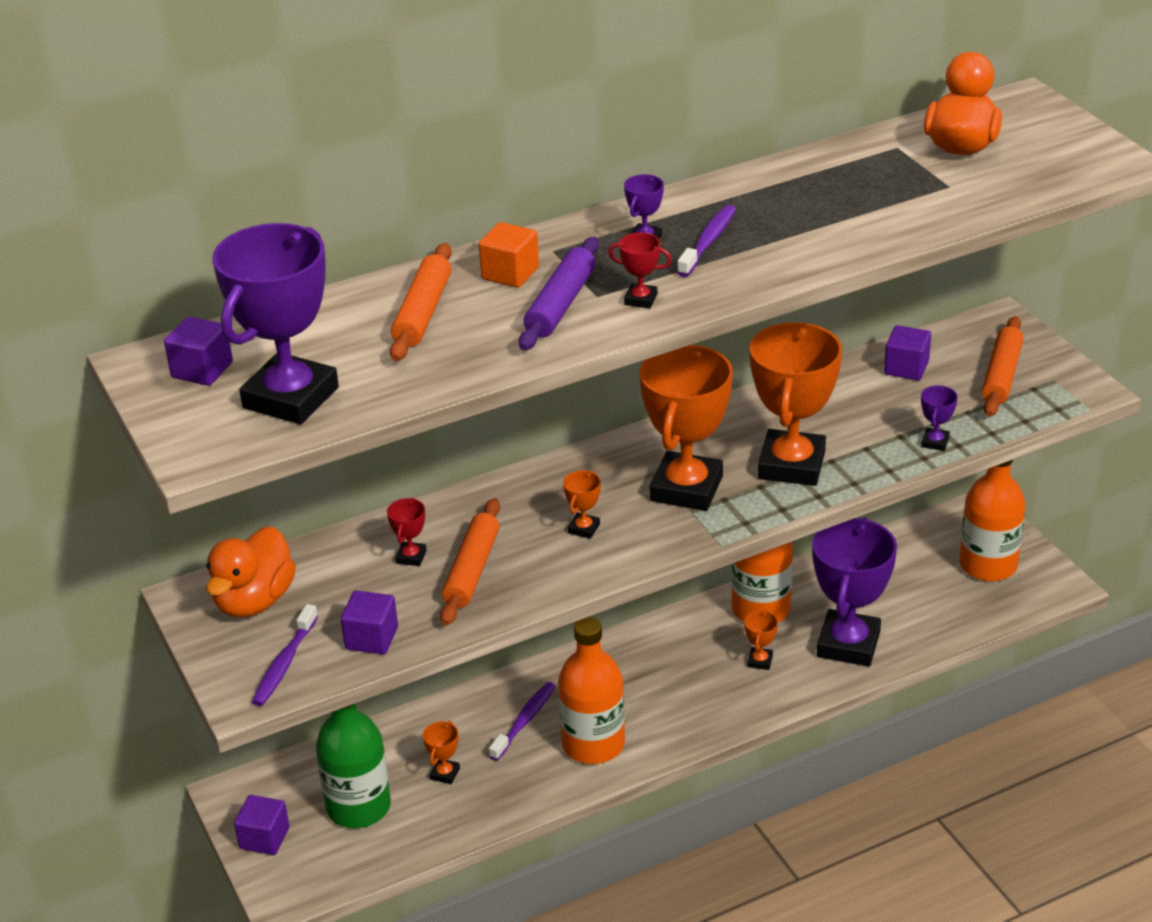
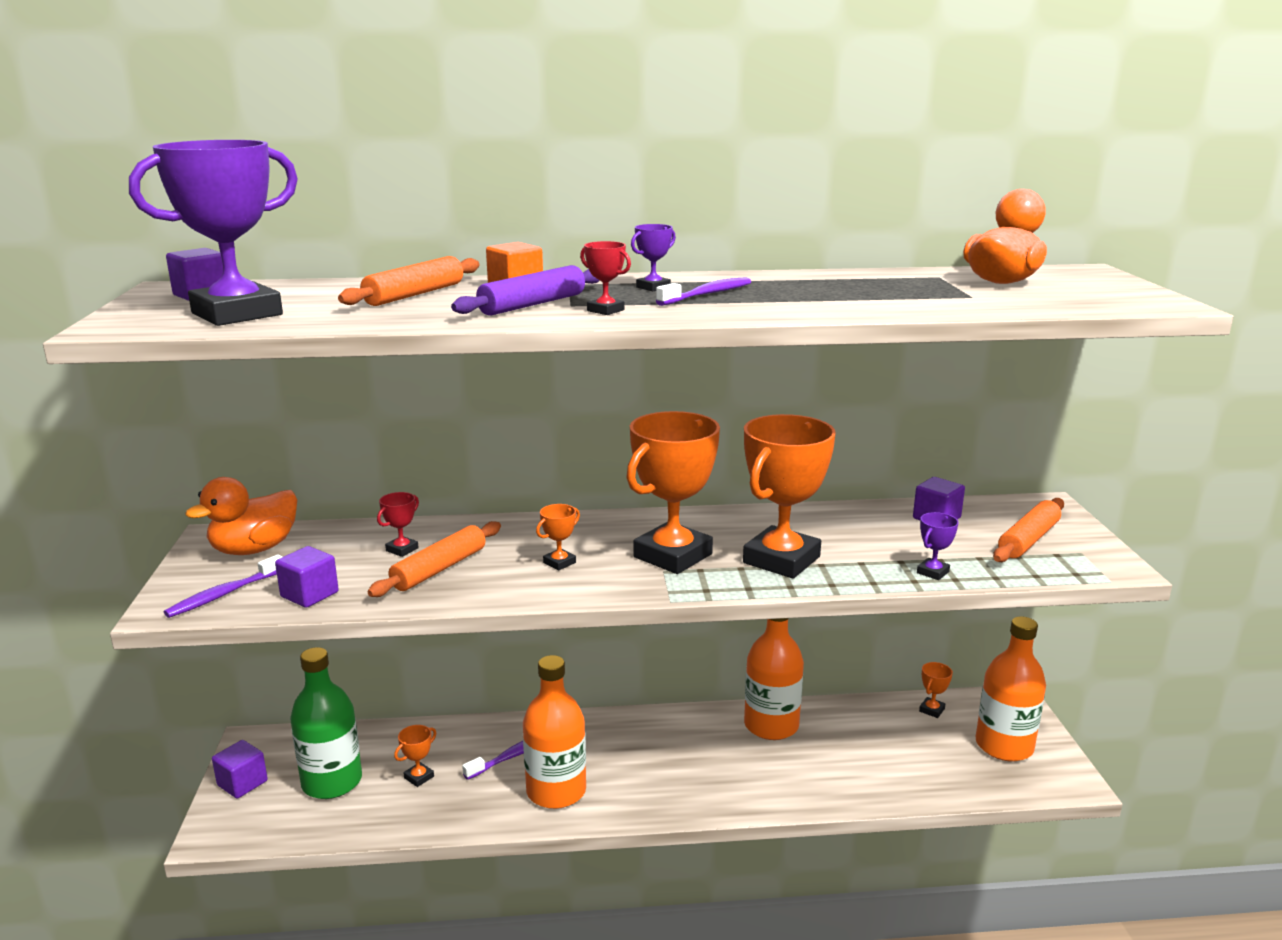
camera: 20 degrees right, 15 degrees down
(760, 661) = (746, 766): orange trophy -> orange trophy (931, 710)
(848, 644) = (836, 775): purple trophy -> none

